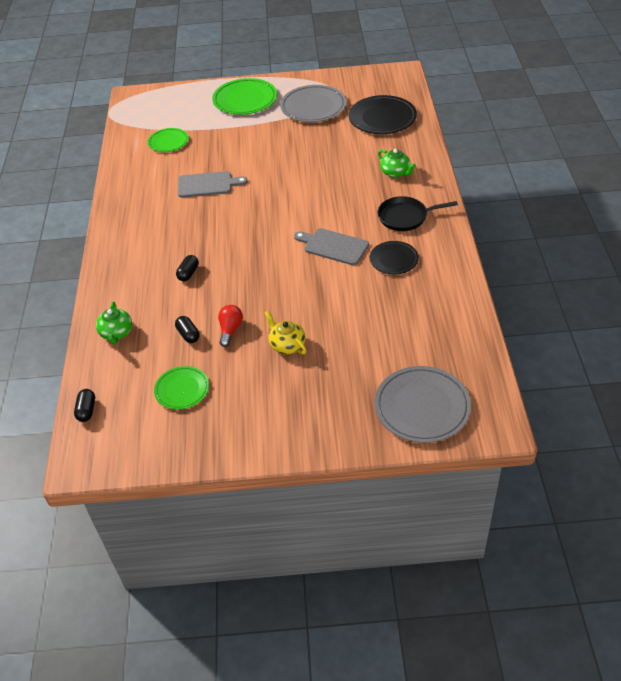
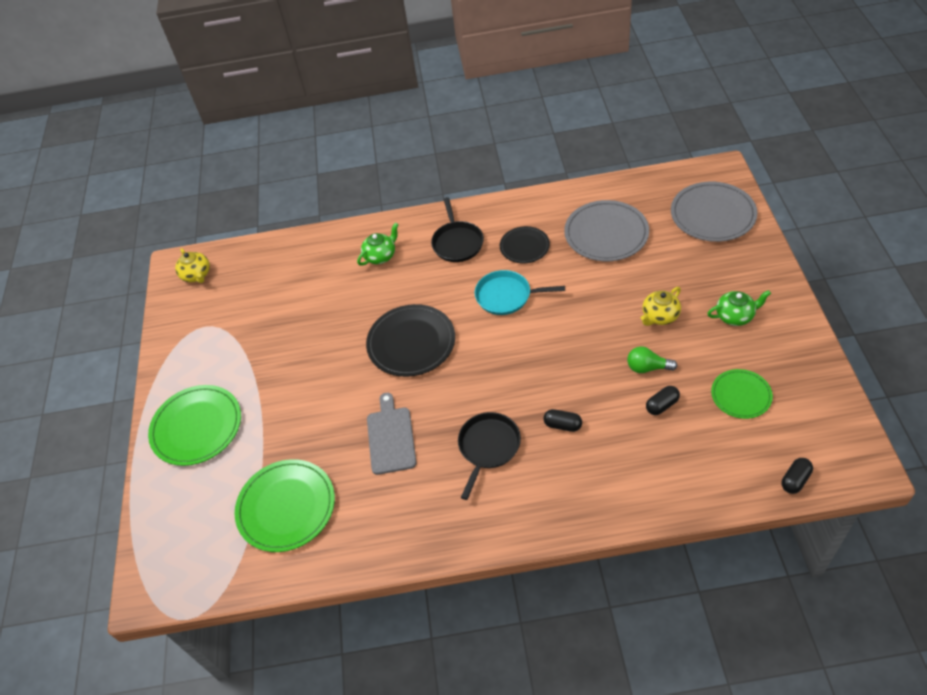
camera: 90 degrees left, 5 degrees up
(87, 410) = (795, 480): black capsule -> black capsule turned 45 degrees counterclockwise
(116, 333) = (673, 479): green teapot -> green teapot (735, 316)
(168, 142) = (286, 507): green plate -> green plate, size x1.67
(182, 232) = (488, 447): none -> black pan
(230, 330) = (647, 367): red light bulb -> green light bulb
(313, 106) = (232, 346): grey plate -> grey plate (606, 233)
(333, 246) = (506, 296): grey cutting board -> turquoise pan
(382, 118) = (271, 275): black plate -> black plate (411, 343)
(389, 83) = (197, 275): none -> yellow teapot

